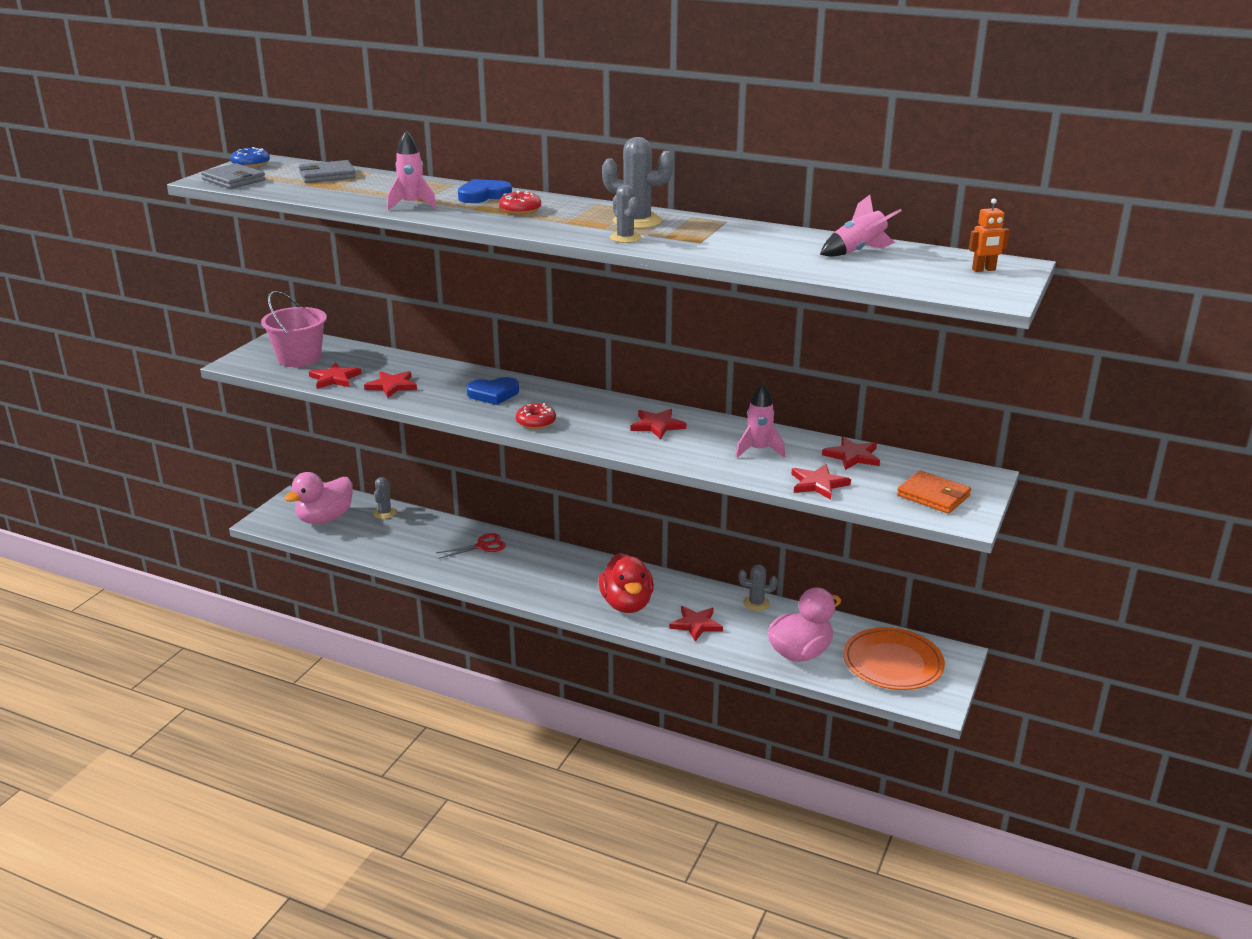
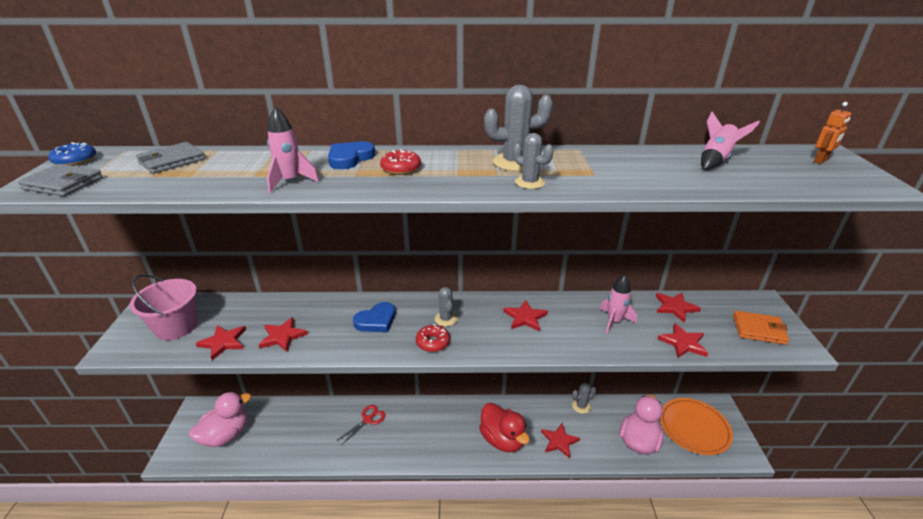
camera: 25 degrees left, 5 degrees up
(325, 519) = (226, 435): pink duck -> pink duck turned 150 degrees counterclockwise
(384, 513) = (274, 412): grey cactus -> grey cactus (446, 319)

